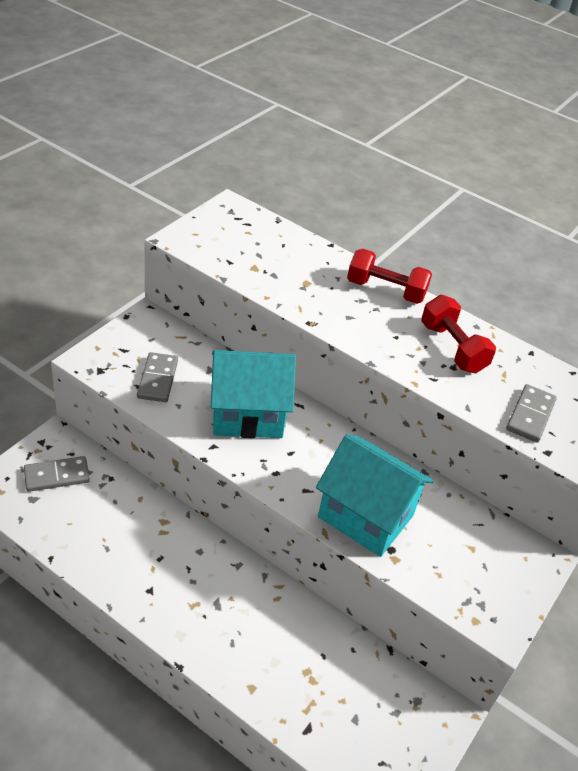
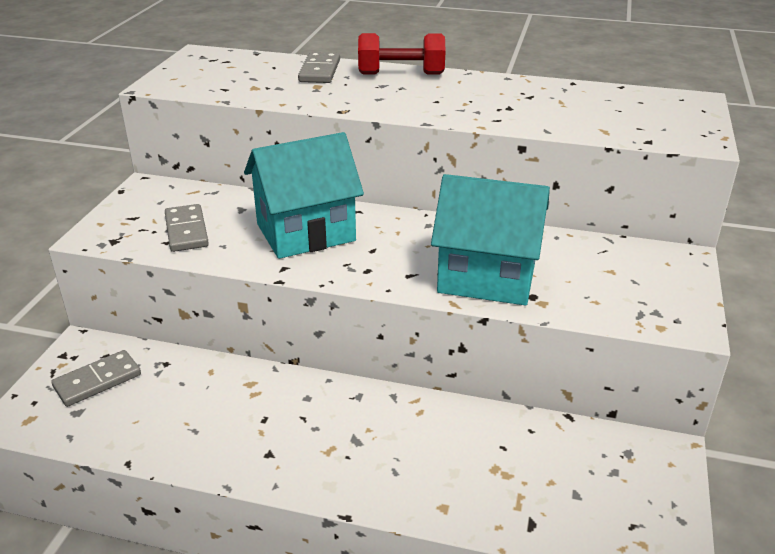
camera: 15 degrees left, 10 degrees down
(452, 348) = (497, 96): red dumbbell -> none
(530, 415) = (610, 121): grey domino -> grey domino (320, 71)

